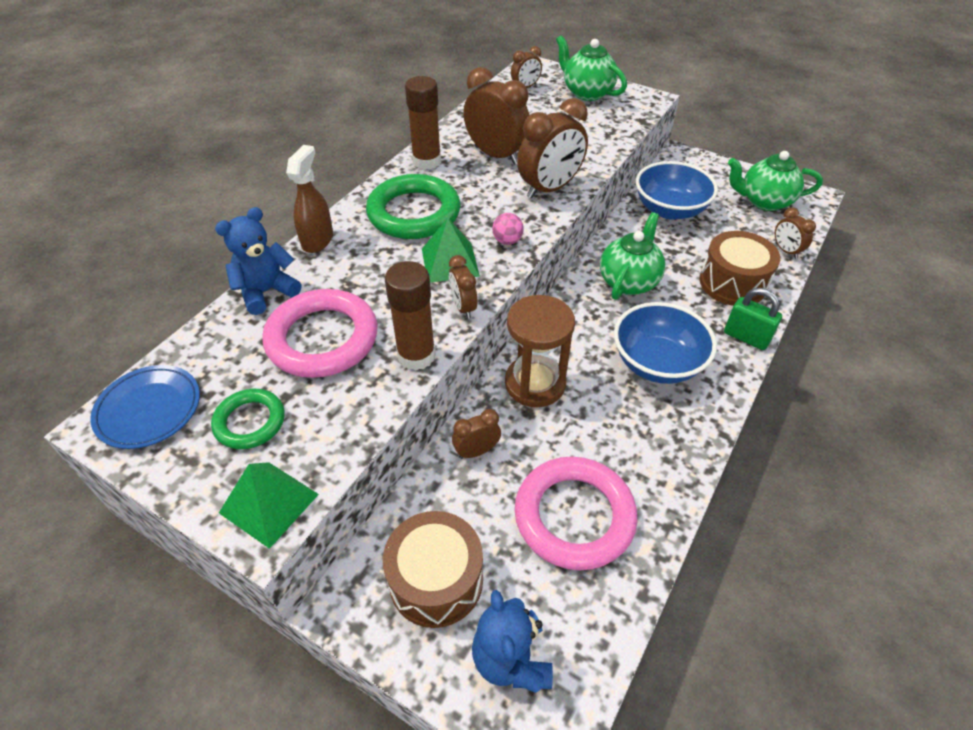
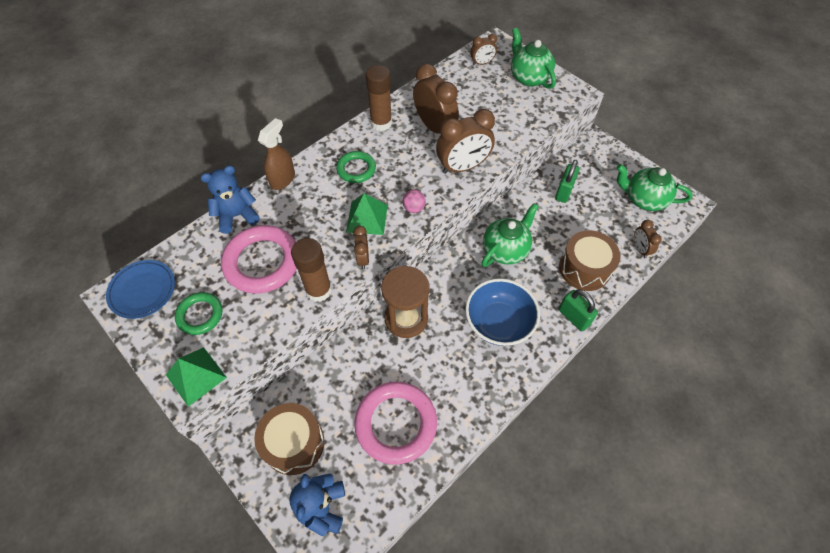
camera: 15 degrees right, 10 degrees up
(414, 213) = (356, 169): green ring -> green ring, size x0.57
(476, 451) = (349, 360): brown clock -> none
(669, 209) = (564, 192): blue bowl -> green padlock

